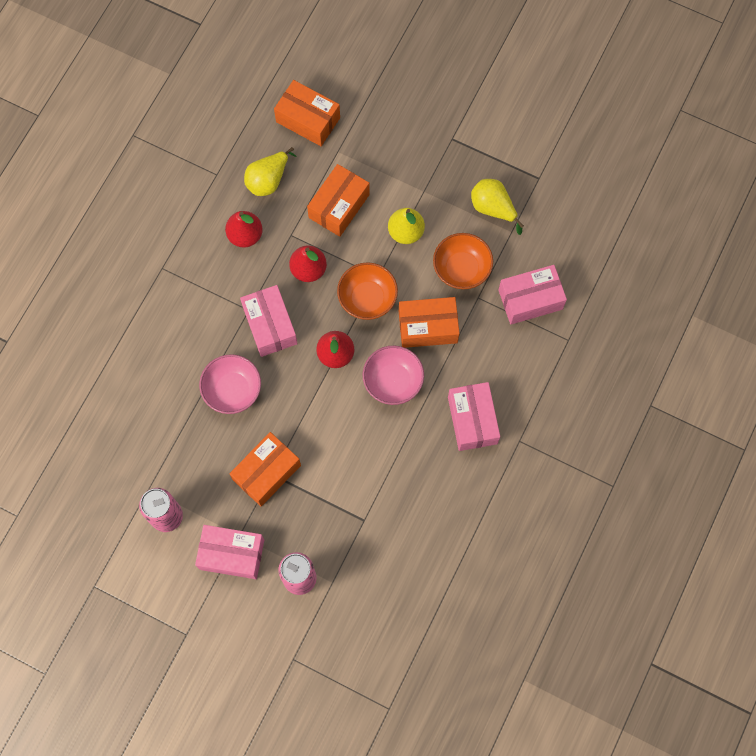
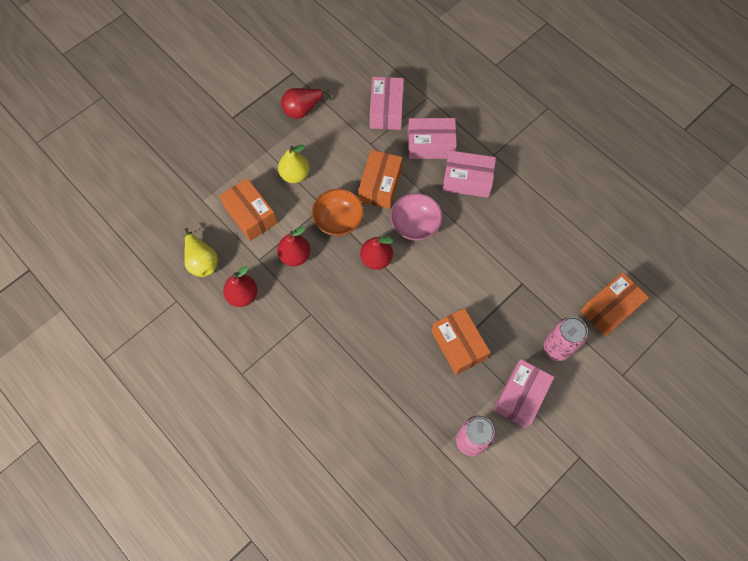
camera: 70 degrees left, 5 degrees down
(232, 390) = (376, 350): pink bowl -> none
(270, 325) = (331, 301): pink box -> pink box (430, 145)
(308, 120) = (163, 213): orange box -> orange box (609, 308)
(461, 269) = (342, 147): orange bowl -> none
(493, 208) = (303, 110): yellow pear -> red pear

